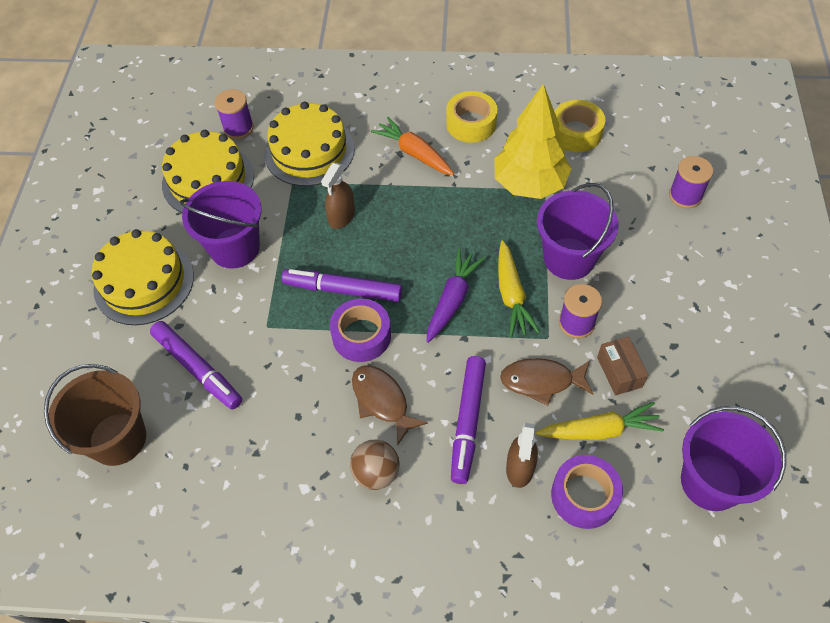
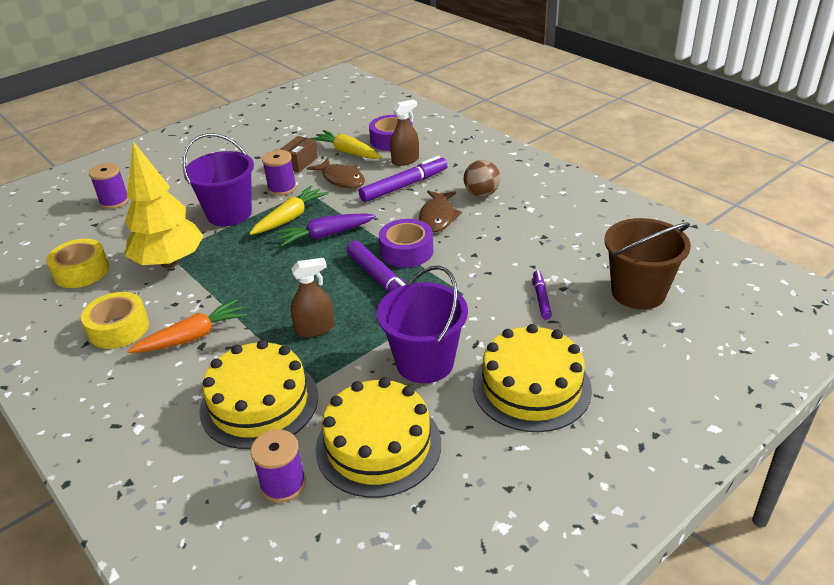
camera: 135 degrees left, 20 degrees down
(198, 369) = (541, 298): purple marker -> purple marker, size x0.55
(414, 153) = (192, 337): orange carrot -> orange carrot turned 120 degrees counterclockwise
(711, 482) = (332, 119): purple bucket -> none

